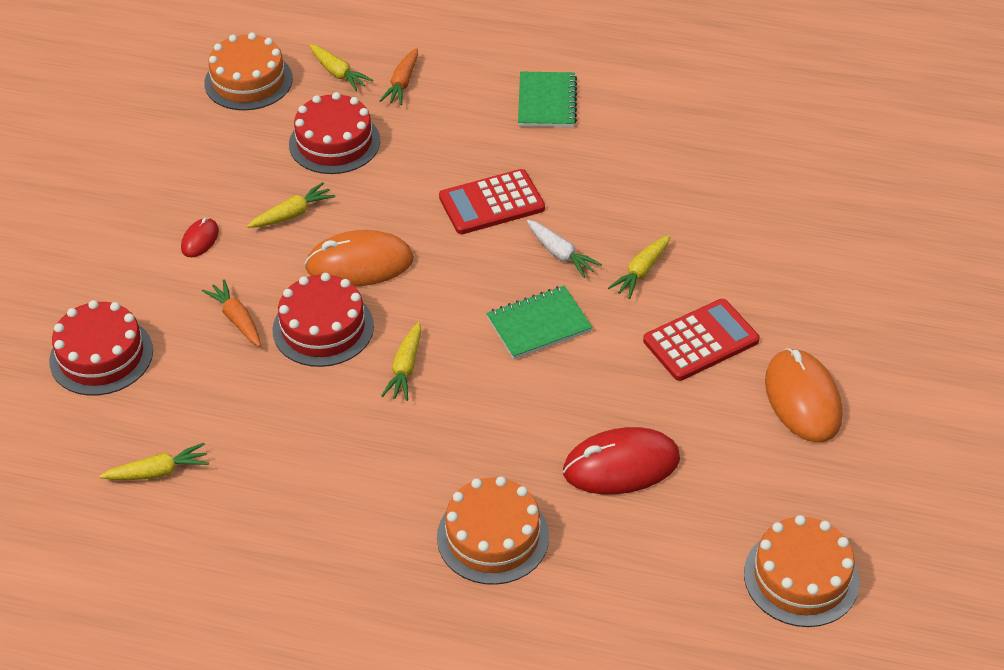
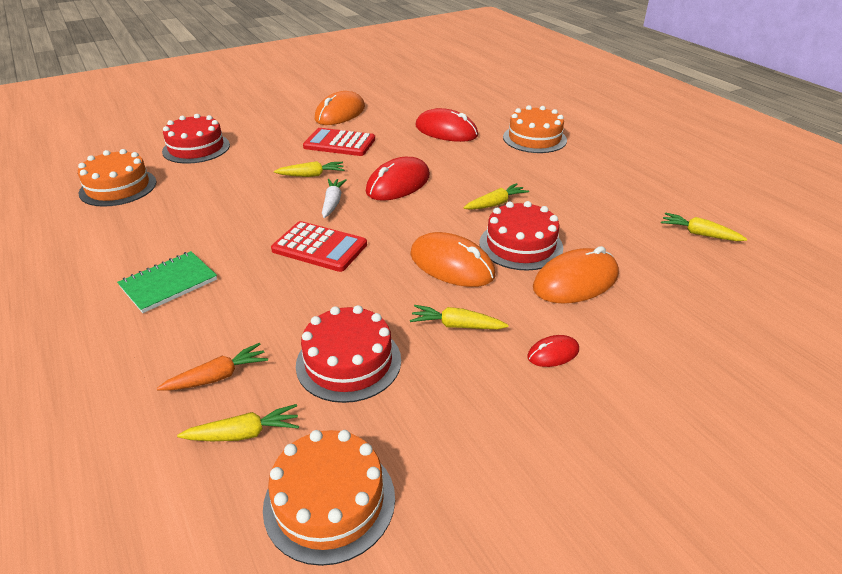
camera: 135 degrees left, 10 degrees down
(101, 355) = (705, 315): red cake -> red cake (196, 148)
(237, 319) = (575, 281): orange carrot -> orange mouse
(338, 73) = (244, 434): yellow carrot -> yellow carrot turned 75 degrees clockwise
(539, 324) = (398, 184): green notebook -> red mouse
(801, 577) = (433, 87): orange cake -> orange cake (118, 187)

